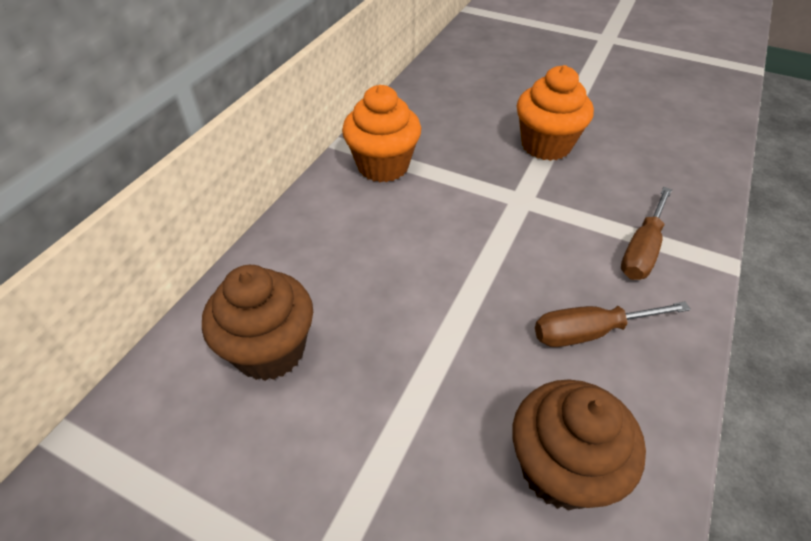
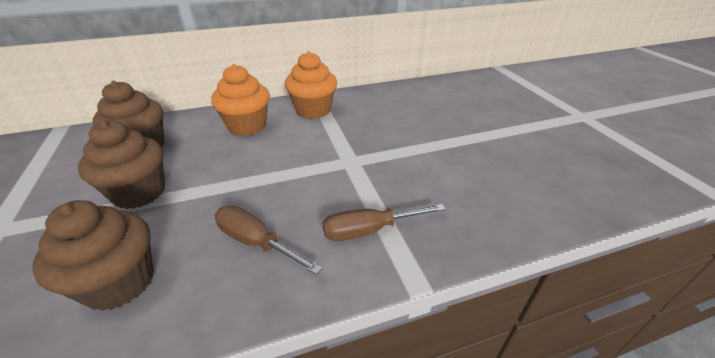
camera: 45 degrees right, 10 degrees down
(392, 394) = (139, 193): none -> brown cupcake
(546, 145) = (417, 146): orange cupcake -> orange cupcake (247, 126)

